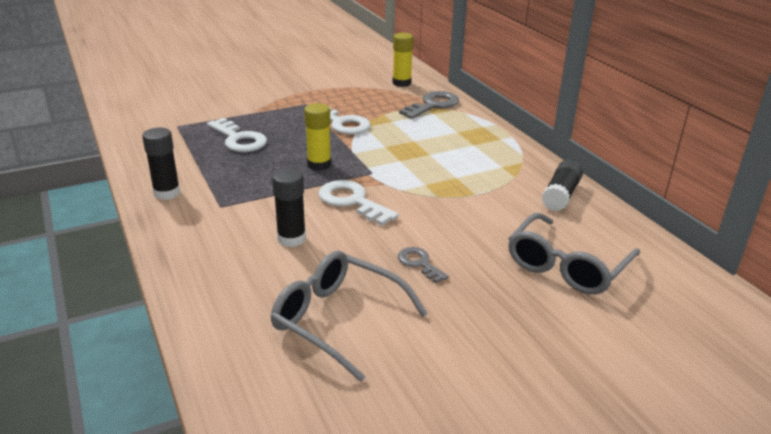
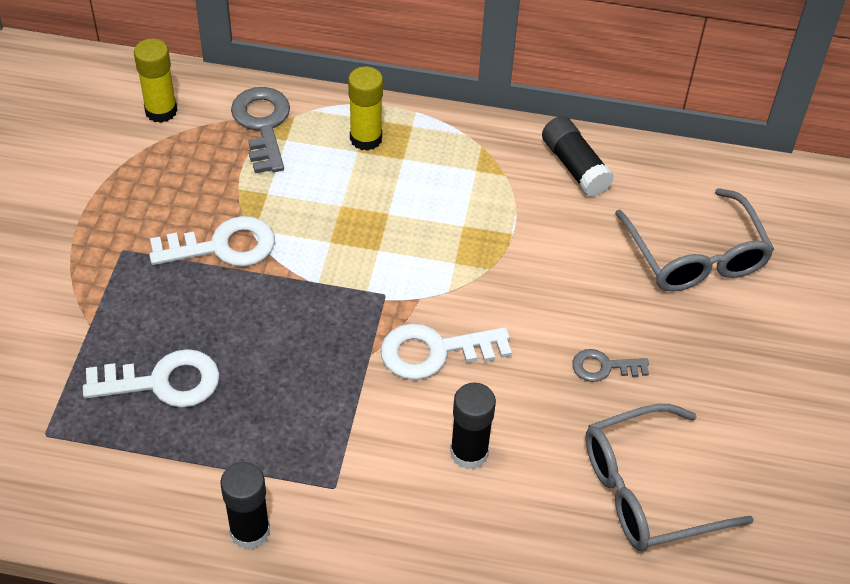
camera: 55 degrees left, 20 degrees up
(319, 165) = (317, 334): yellow glue stick -> yellow glue stick (366, 138)

